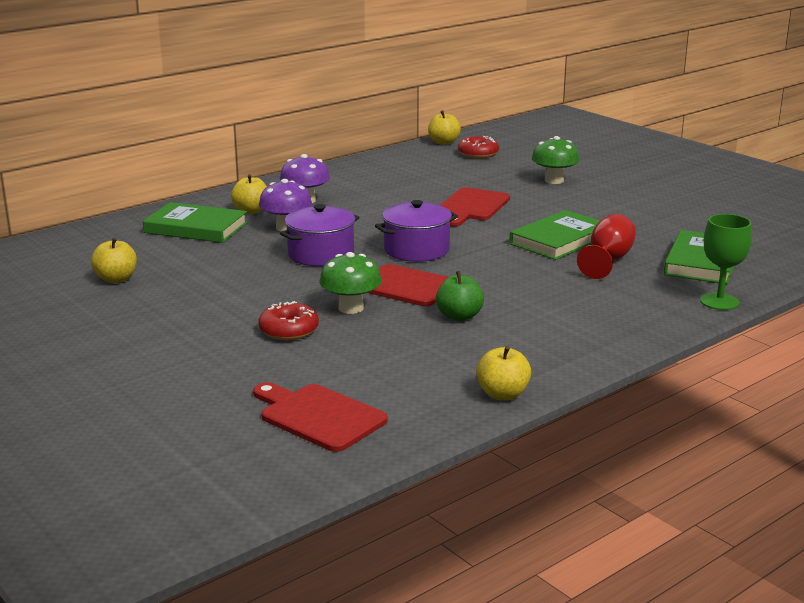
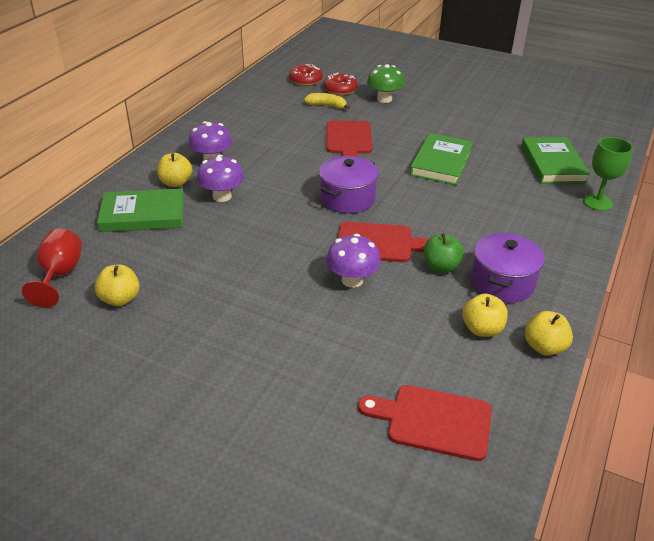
camera: 25 degrees left, 15 degrees up
(289, 330) = (324, 322): red donut -> red donut (340, 89)
(321, 254) = (276, 222): purple pot -> purple pot (502, 282)
(351, 308) = (352, 280): green mushroom -> purple mushroom
(443, 142) = (269, 72): yellow apple -> yellow apple (482, 329)
(478, 177) = (327, 106): none -> yellow banana
(608, 260) = (491, 177): red goblet -> red goblet (60, 275)

